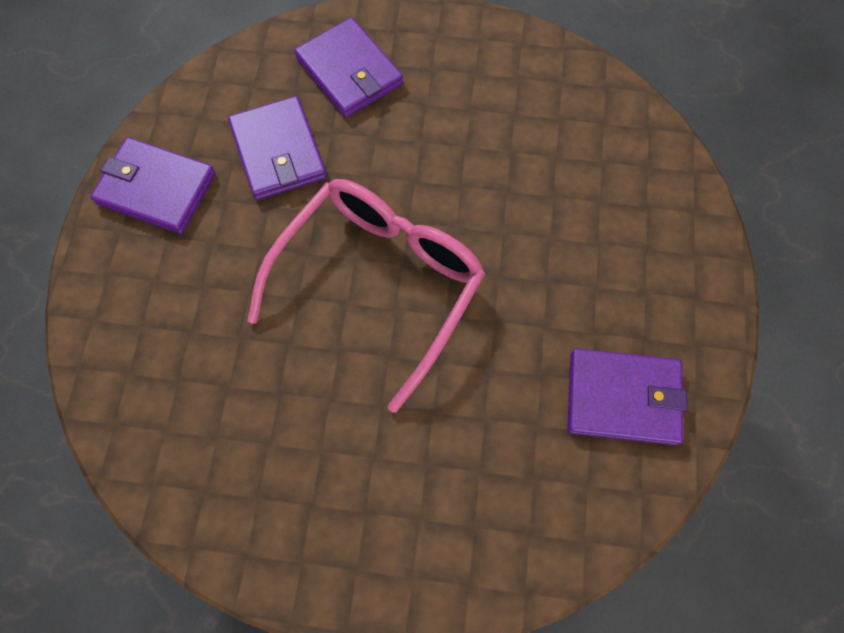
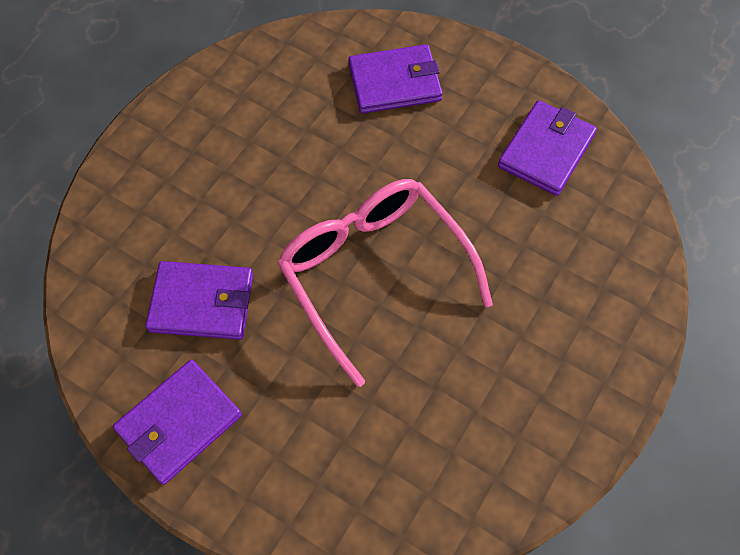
camera: 65 degrees left, 5 degrees down
(349, 72) = (154, 214): purple wallet -> purple wallet (395, 82)

